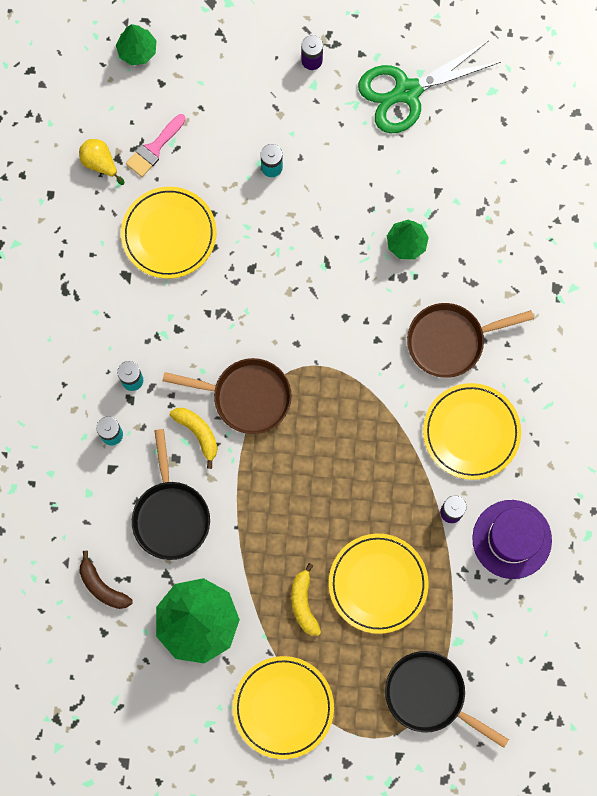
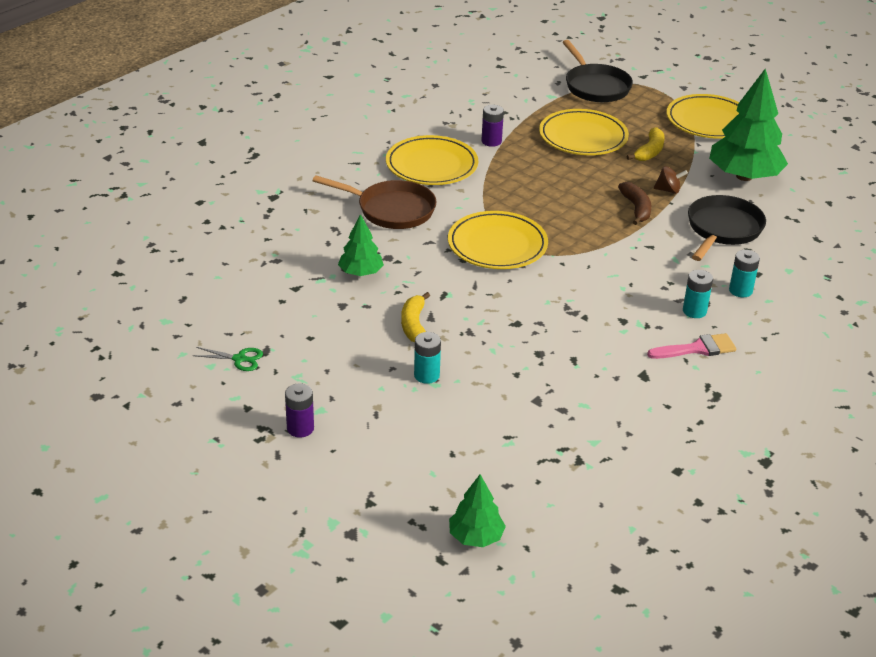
camera: 145 degrees left, 40 degrees down
(100, 163) = (601, 466): yellow pear -> none
(102, 586) = (813, 222): brown banana -> brown banana (636, 208)
(154, 148) = (532, 448): pink brush -> pink brush (697, 348)
(169, 234) = (575, 381): yellow plate -> yellow plate (497, 245)
(198, 433) = (659, 258): yellow banana -> yellow banana (414, 325)
(246, 397) = (596, 257): brown pan -> none
(249, 546) = (668, 190): none -> brown spinning top
(407, 92) = (239, 359): green scissors -> green scissors, size x0.40
(512, 539) = (461, 114): purple hat -> none

